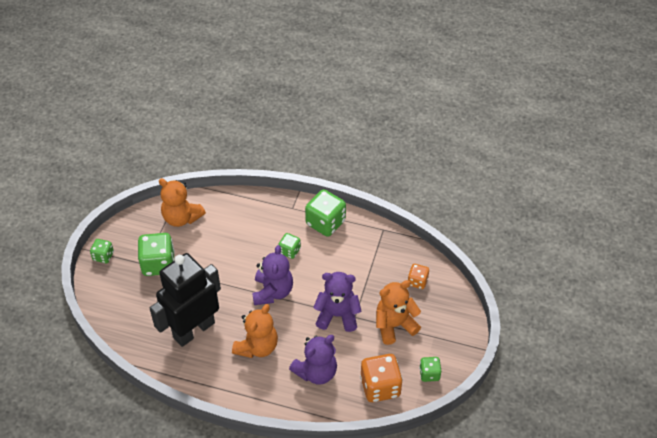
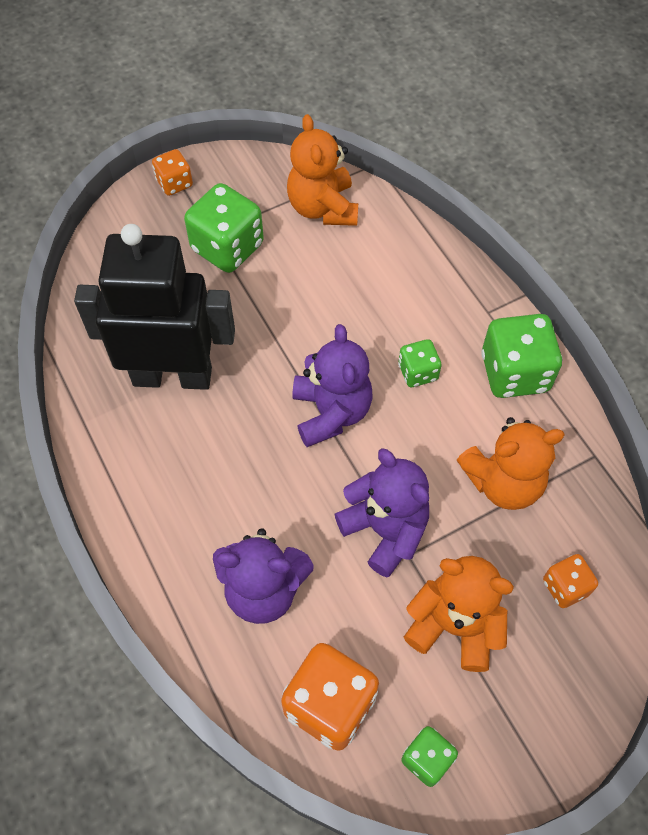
camera: 45 degrees right, 10 degrees up
(103, 256) = (174, 183): green dice -> orange dice
(257, 346) = (226, 474): orange teddy bear -> orange teddy bear (503, 482)
(272, 292) = (331, 412): purple teddy bear -> purple teddy bear turned 60 degrees counterclockwise

